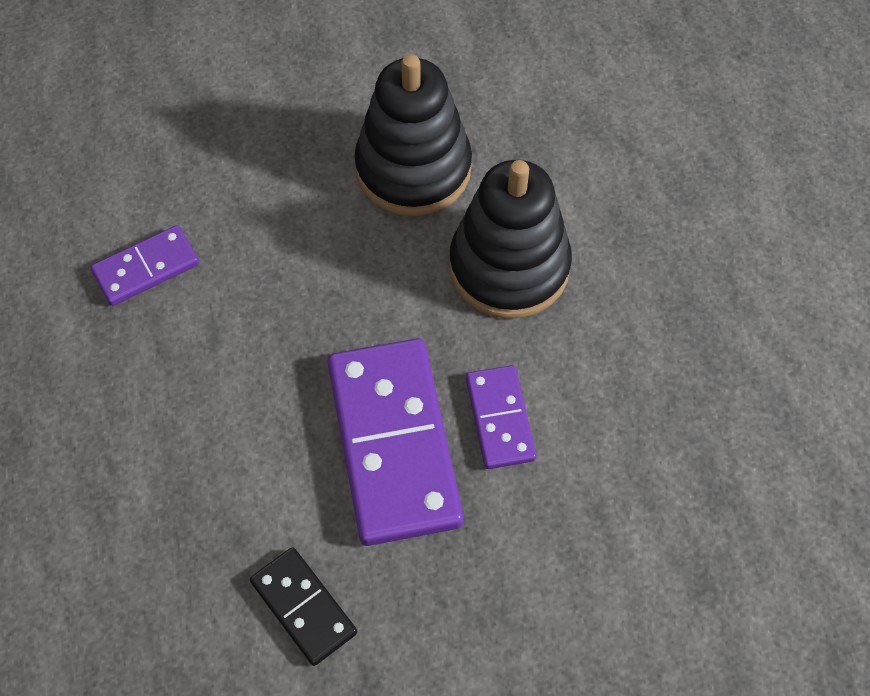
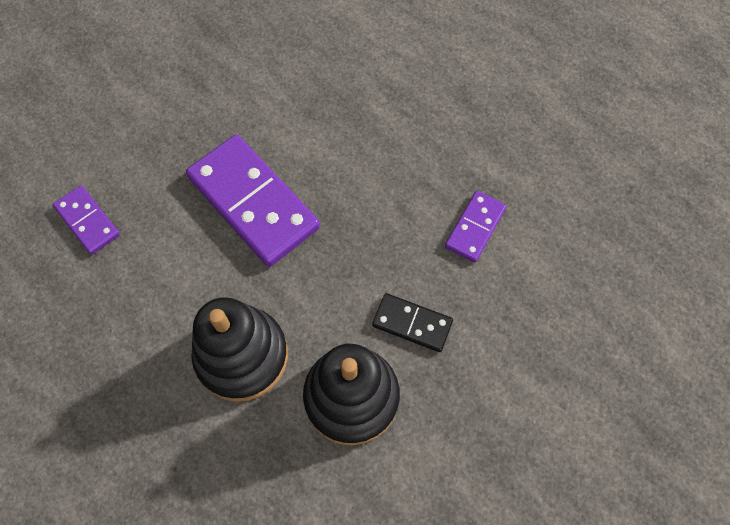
camera: 150 degrees right, 5 degrees up
(304, 607) = (253, 100): black domino -> black domino (412, 324)
(499, 419) = (197, 249): purple domino -> purple domino (88, 221)

